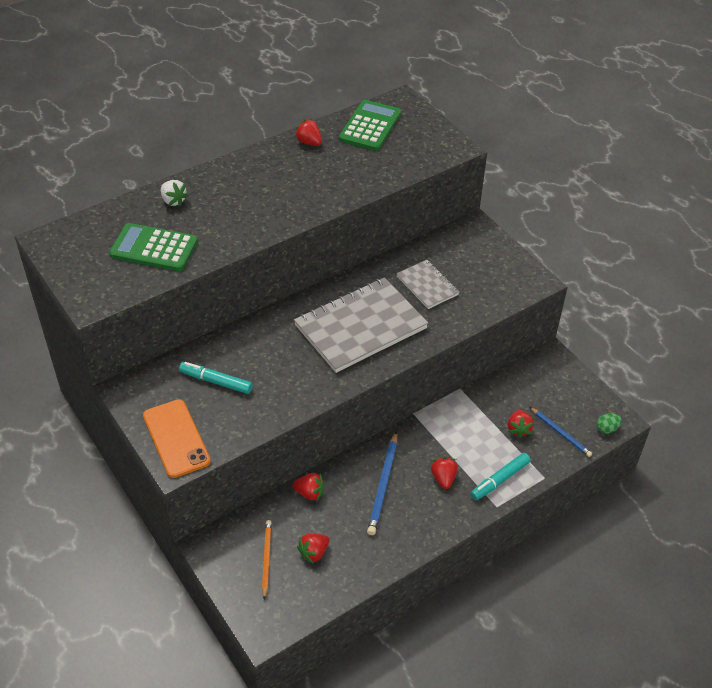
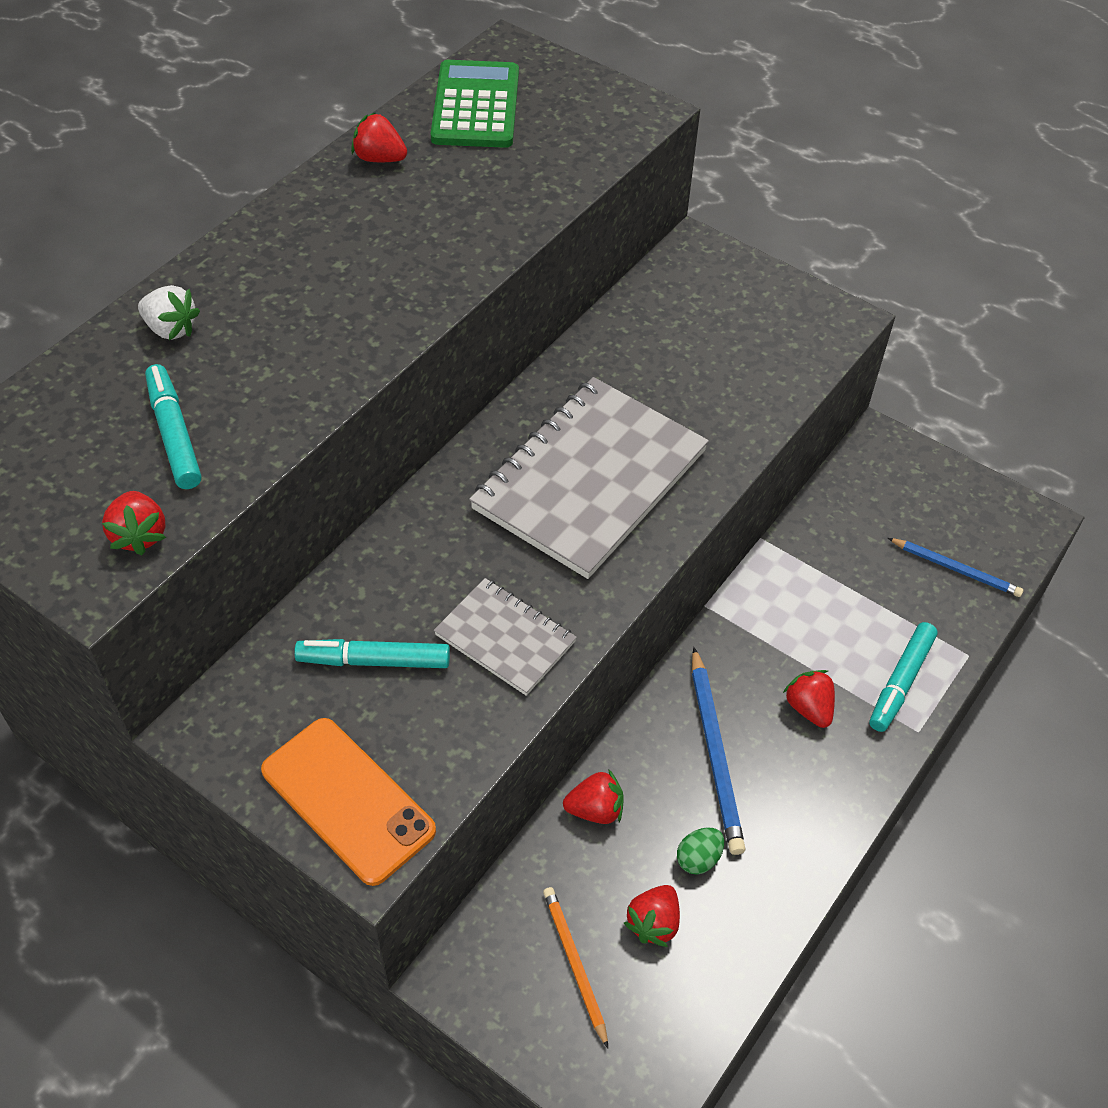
camera: 20 degrees left, 5 degrees up
(154, 248) = (174, 434): green calculator -> turquoise marker
(427, 285) = (668, 373): grey notebook -> grey notebook (505, 638)
(518, 429) = (887, 582): red strawberry -> red strawberry (139, 535)
(607, 429) = (1022, 540): green egg -> green egg (698, 858)

